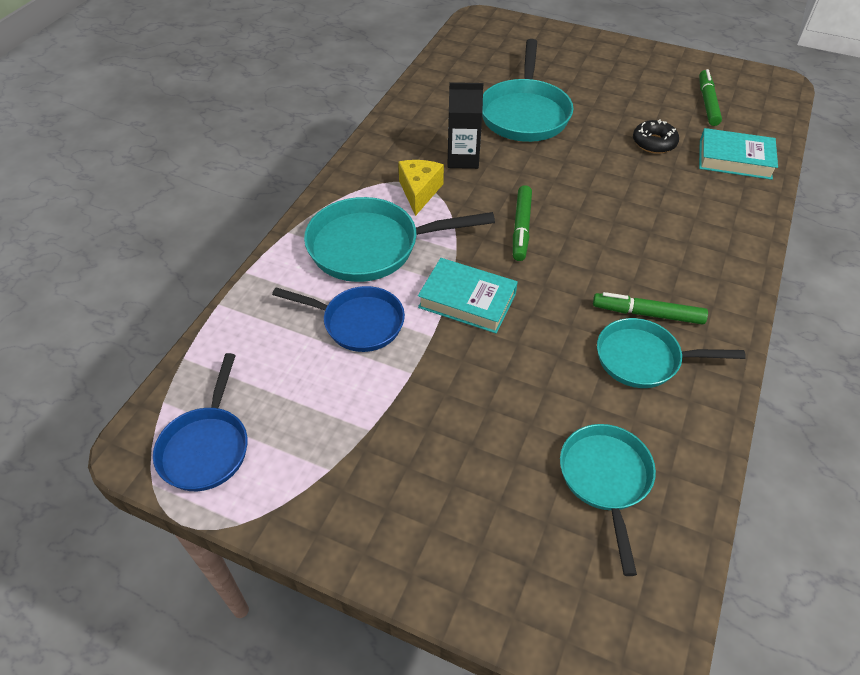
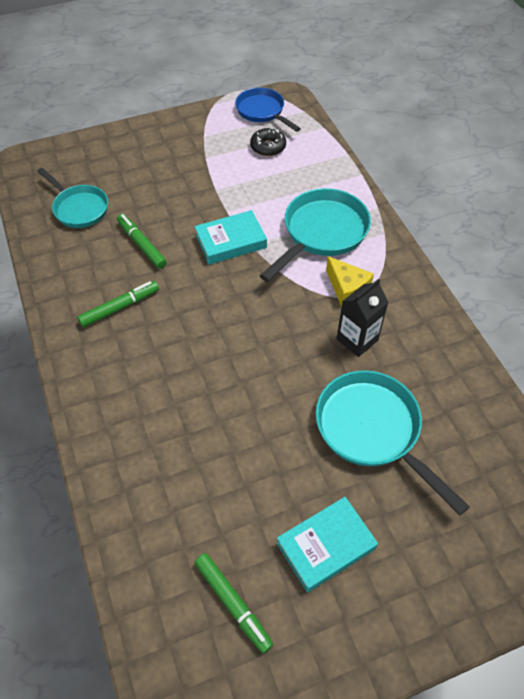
camera: 135 degrees right, 5 degrees up
(358, 323) = (271, 192): blue pan -> none
(521, 228) = (252, 311): green marker -> green marker (142, 245)
(643, 359) = (102, 277): turquoise pan -> none
(654, 143) = (236, 484): black donut -> black donut (268, 147)
(734, 159) = (151, 522): turquoise book -> turquoise book (326, 546)

